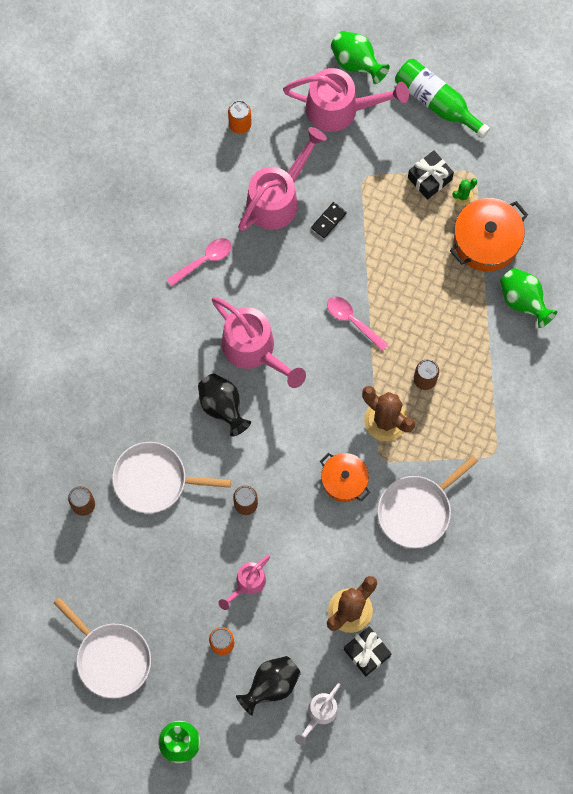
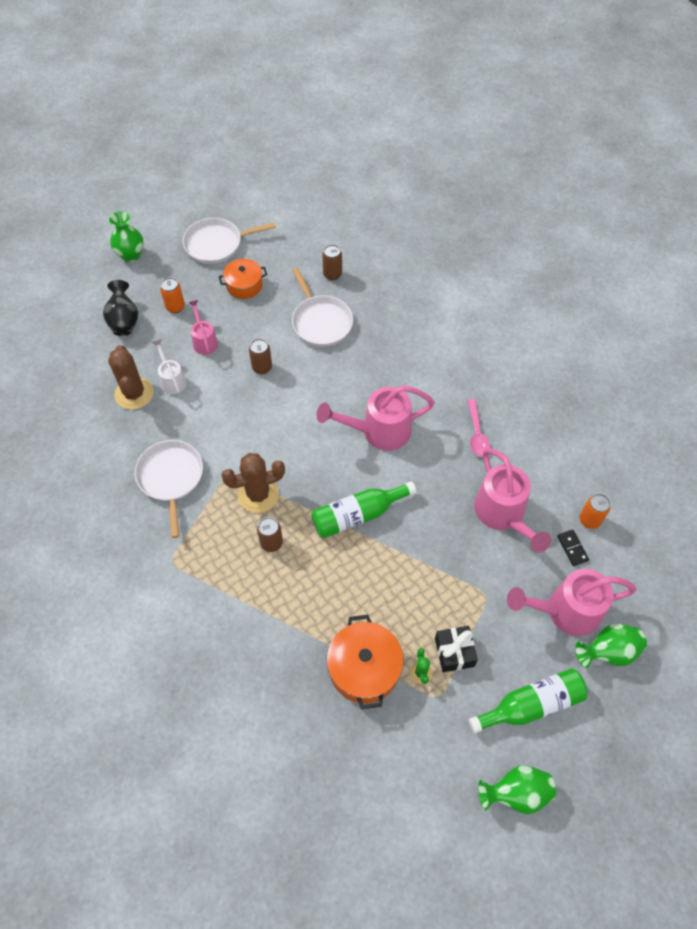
camera: 120 degrees right, 15 degrees down
(154, 480) = (321, 322): white pan -> white pan turned 120 degrees clockwise
(222, 407) = (347, 388): black vase -> none
(320, 713) = (81, 339): white watering can -> white watering can (172, 380)
(328, 220) = (460, 544): black domino -> black domino (572, 548)
(340, 109) = (566, 611): pink watering can -> pink watering can turned 45 degrees clockwise
(344, 480) = (232, 440): orange pot -> orange pot (244, 285)
(353, 321) = (358, 515): pink spoon -> green bottle
(367, 652) = (96, 388): black gift -> none
(523, 301) = (287, 668): green vase -> green vase (516, 793)

